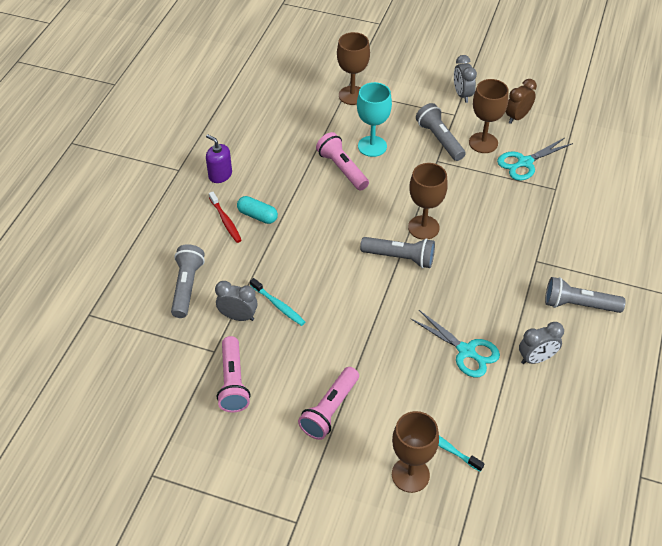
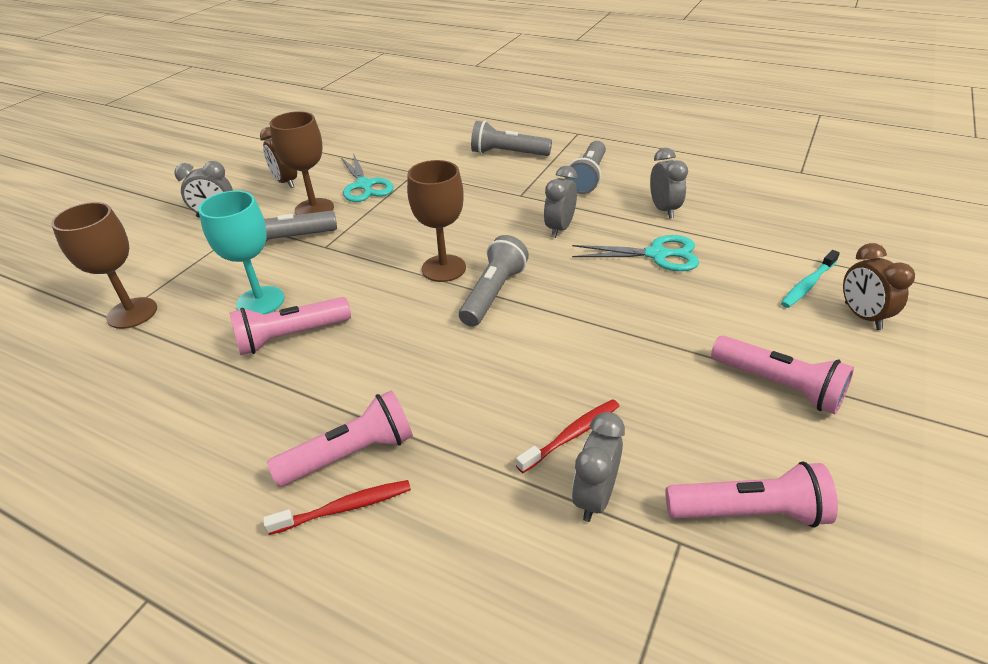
camera: 80 degrees left, 10 degrees down
(187, 287) = (510, 589): grey flashlight -> grey flashlight (508, 154)
(220, 175) = (210, 513): purple soap dispenser -> none
(257, 216) = (350, 454): turquoise capsule -> pink flashlight
(278, 305) = (571, 435): turquoise toothbrush -> red toothbrush
(410, 475) = (862, 316): brown goblet -> brown clock
(466, 351) = (657, 255): turquoise scissors -> turquoise scissors turned 45 degrees clockwise
(490, 289) = (559, 229): none -> grey clock

